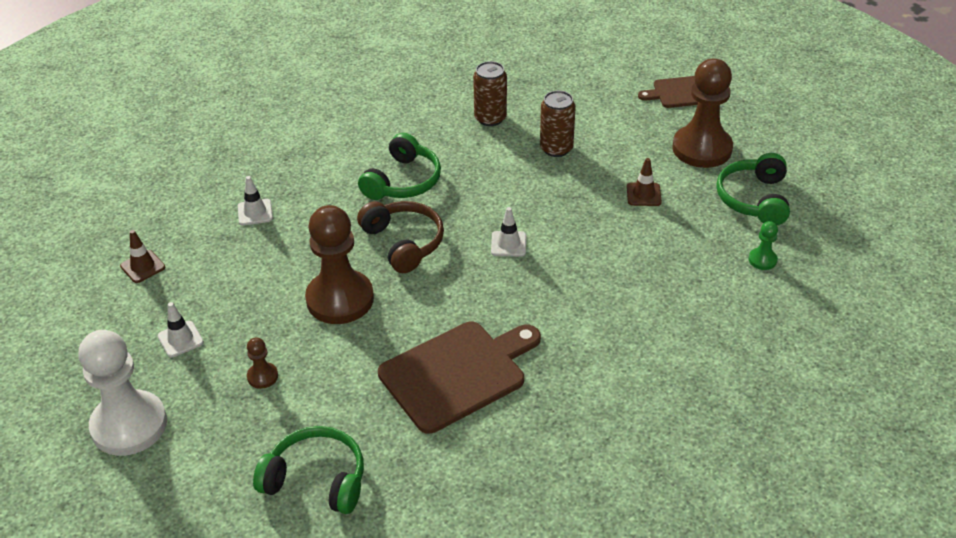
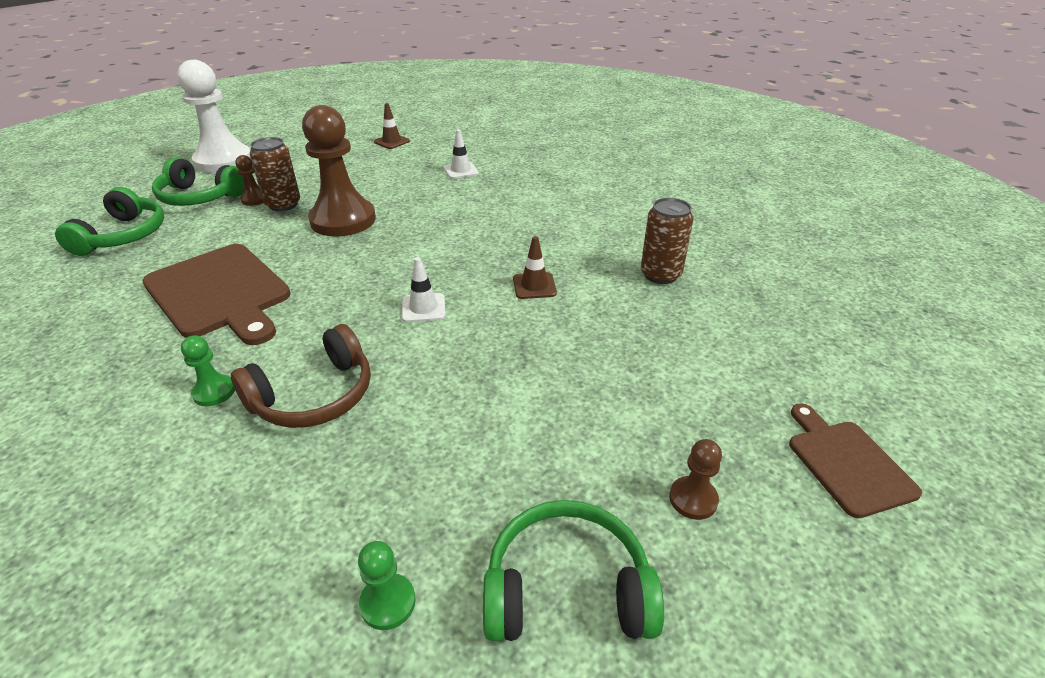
camera: 80 degrees right, 5 degrees down
(180, 339) = (307, 165): white traffic cone -> none
(403, 181) = (522, 232): green headphones -> green headphones (200, 197)
(403, 243) = (423, 242): brown headphones -> brown headphones (314, 396)
(556, 148) = (622, 331): brown can -> brown can (283, 204)
(594, 354) = (214, 392): none -> green pawn
(643, 194) = (543, 425): brown traffic cone -> brown traffic cone (534, 286)
(702, 149) = (693, 499): brown pawn -> brown pawn, size x0.43

